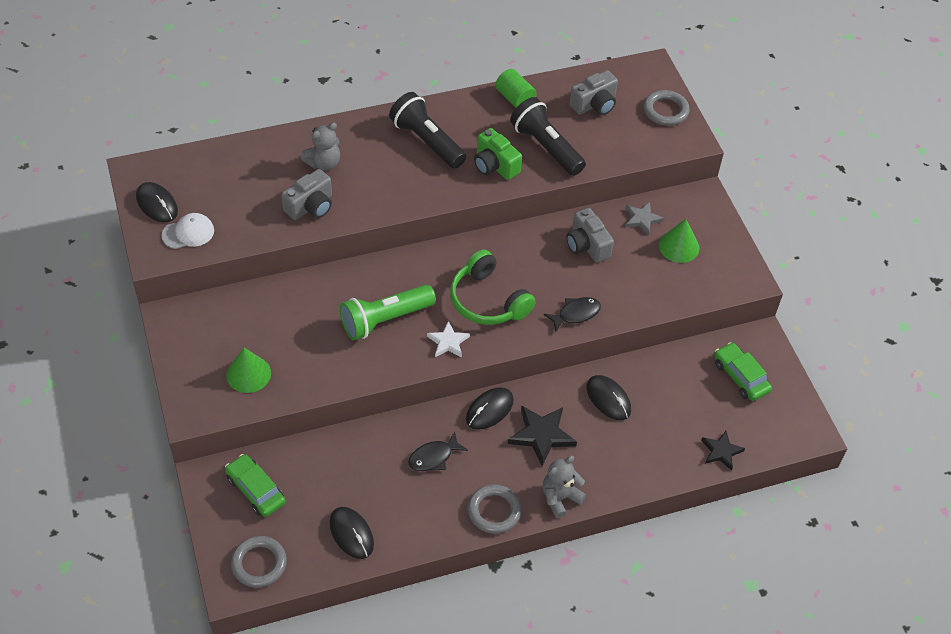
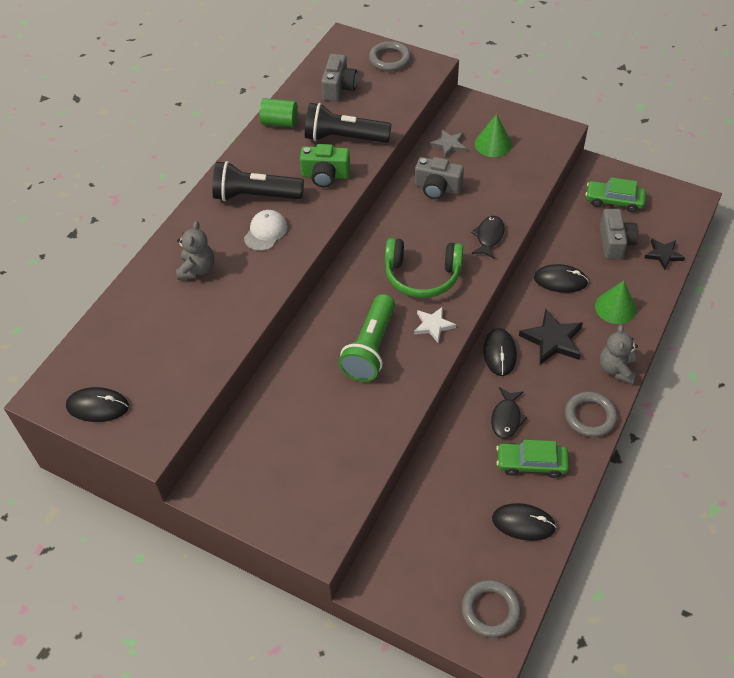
camera: 40 degrees left, 0 degrees up
(188, 233) = (154, 406): white cap -> white cap (265, 232)
(248, 374) = (322, 475): green cone -> green cone (615, 307)
(256, 490) = (418, 559): green car -> green car (531, 463)
(310, 206) = (228, 307): grey camera -> grey camera (615, 243)

